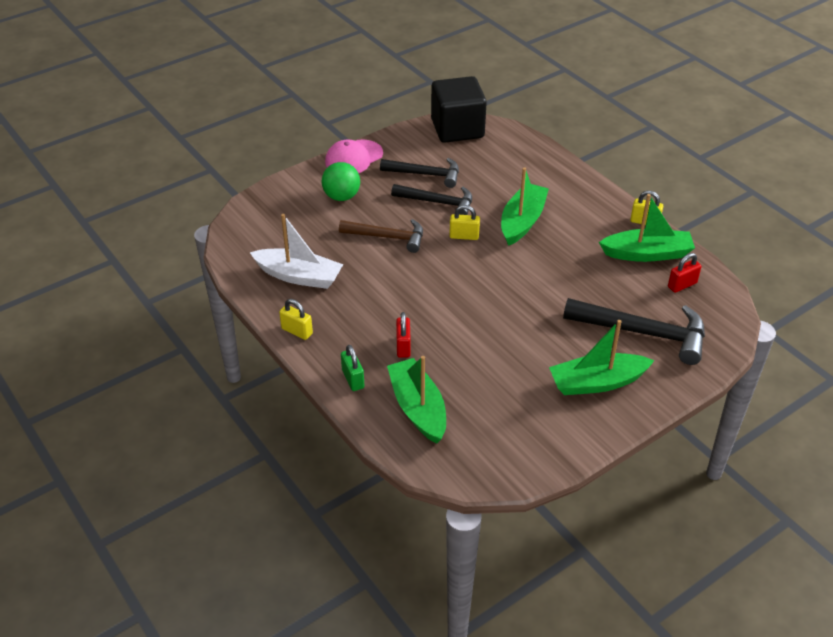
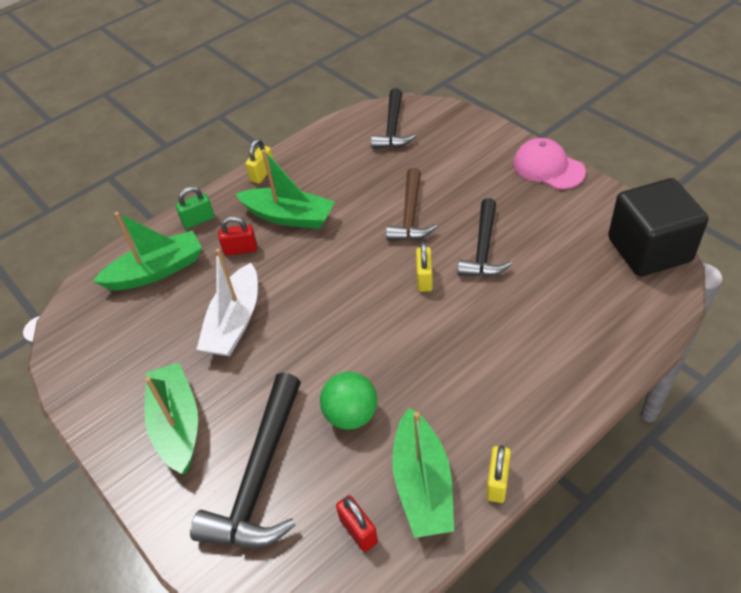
camera: 90 degrees right, 5 degrees up
(299, 276) = (339, 162): white boat -> white boat (235, 322)
(341, 196) = (473, 169): green ball -> green ball (351, 415)
(426, 174) = (536, 231): black hammer -> black hammer (393, 128)
(522, 221) = (465, 333): green boat -> green boat (289, 216)

